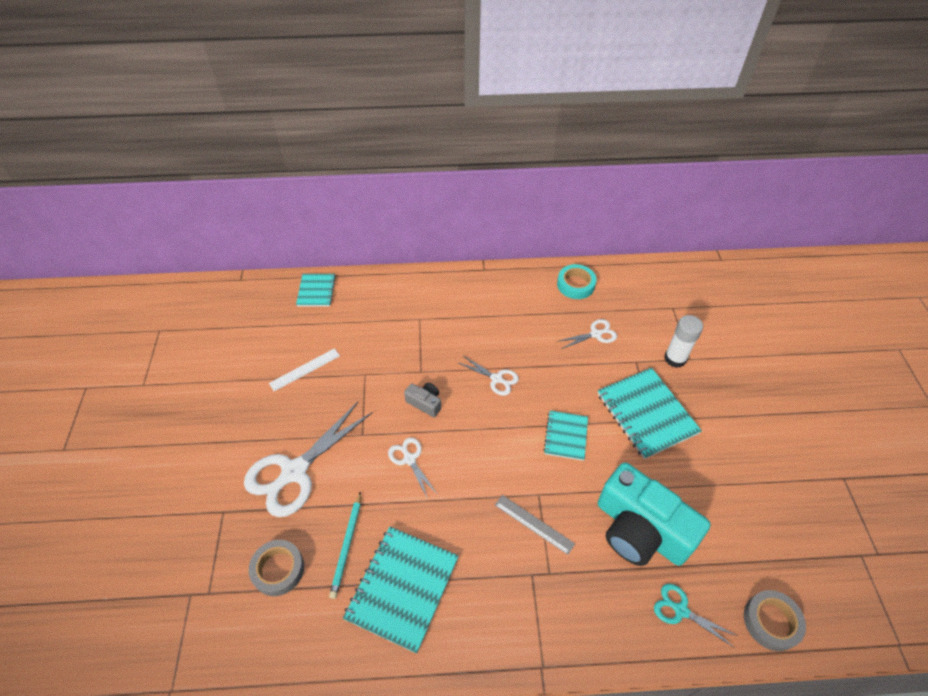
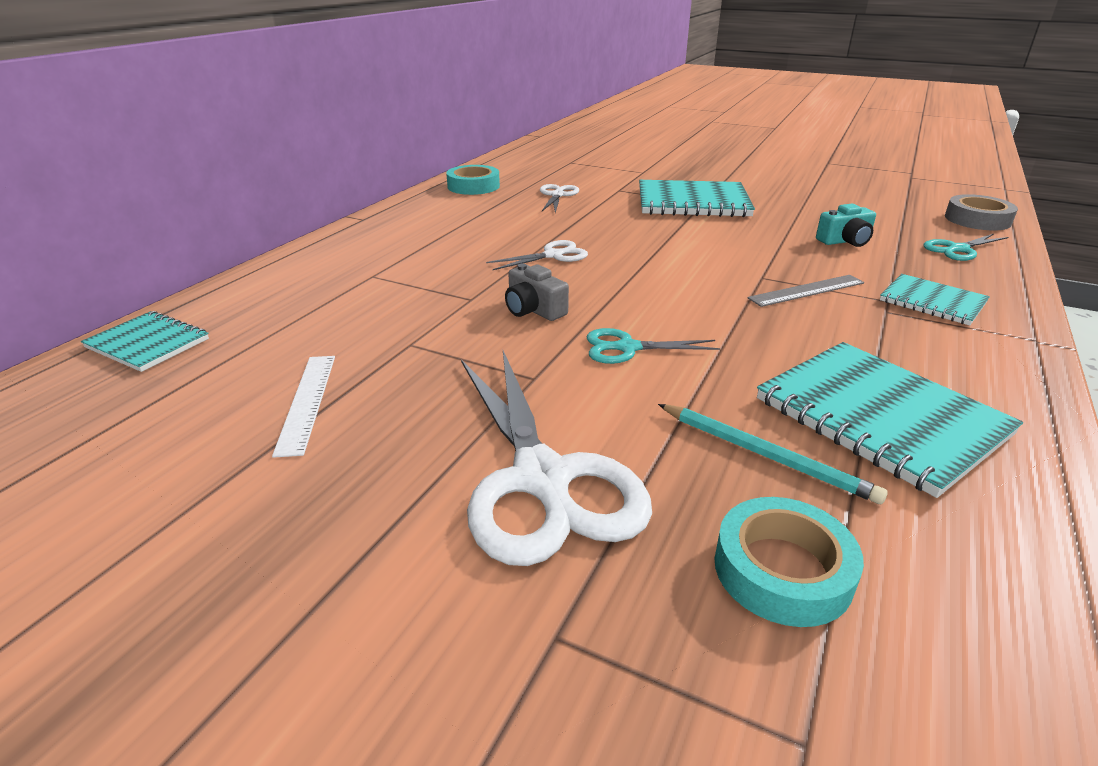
camera: 60 degrees left, 20 degrees down
(278, 569) = (782, 570): grey tape -> turquoise tape
(409, 459) = (627, 348): white scissors -> turquoise scissors
(425, 403) = (533, 310): grey camera -> grey camera turned 105 degrees counterclockwise
(565, 436) = (686, 242): turquoise notebook -> turquoise notebook (932, 302)
(640, 530) = (845, 241): turquoise camera -> turquoise camera, size x0.42
(675, 358) = (635, 176): white glue stick -> none

